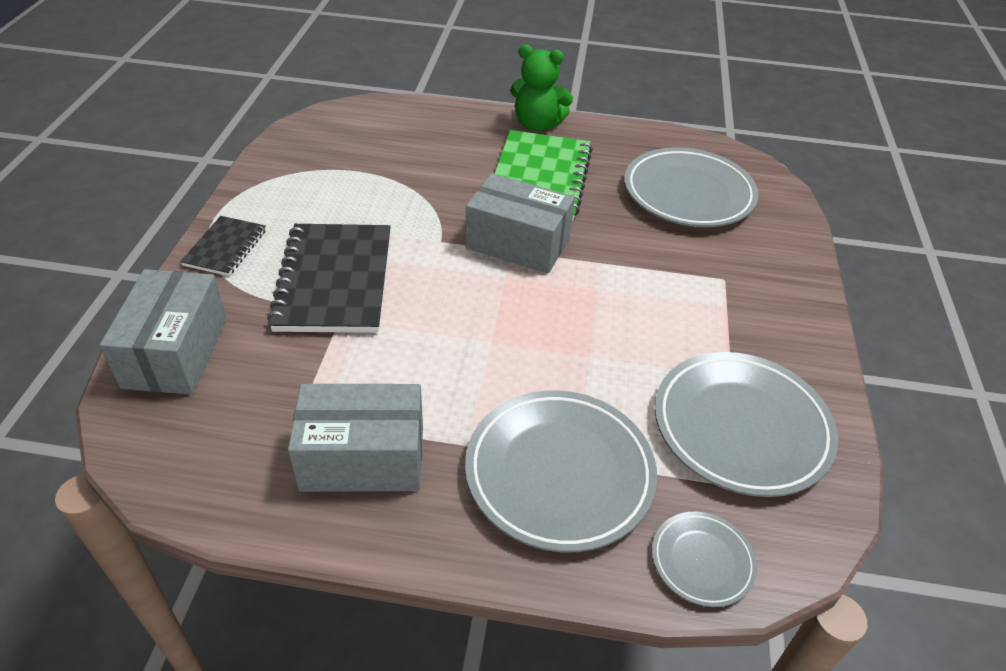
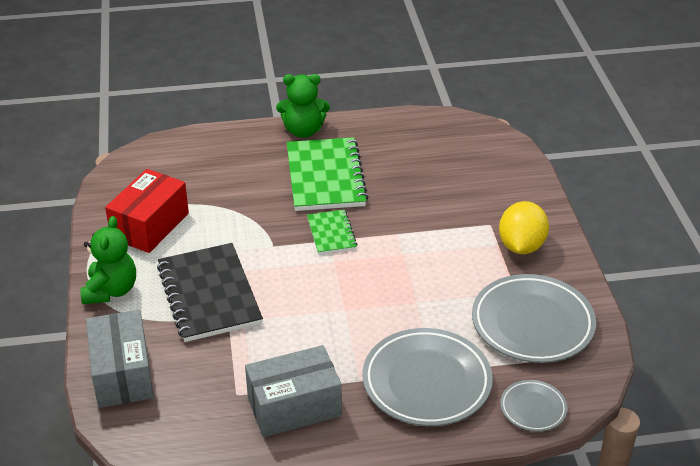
camera: 15 degrees left, 5 degrees down
(225, 248) = (111, 290): black notebook -> green teddy bear
(312, 186) = (150, 226): none -> red box
(518, 243) = (331, 233): grey box -> green notebook
(688, 194) = (442, 164): grey plate -> none
(757, 316) = (521, 246): none -> yellow lemon

